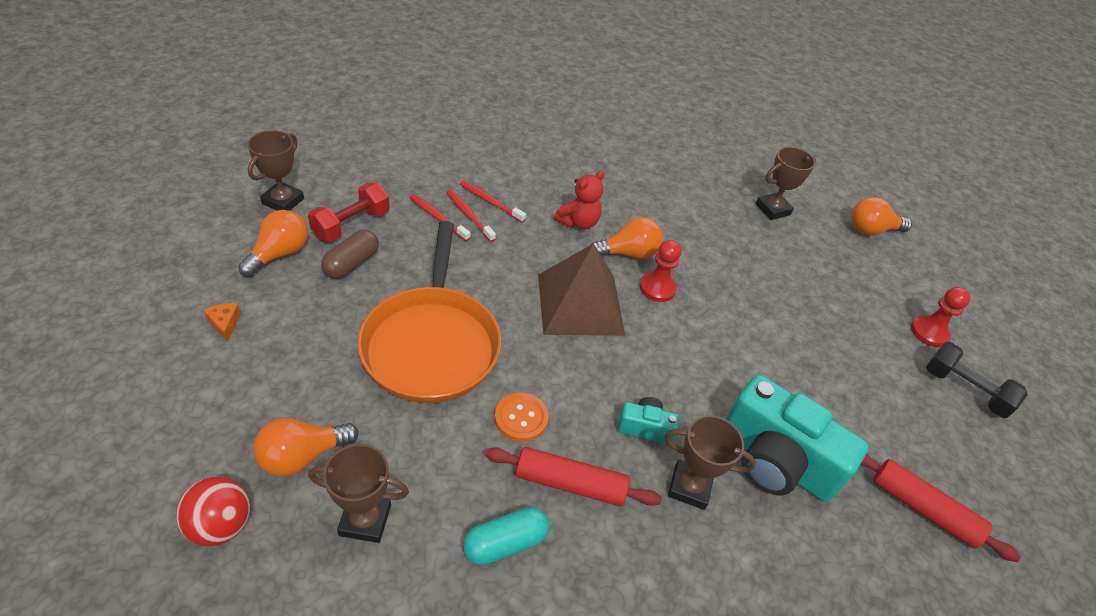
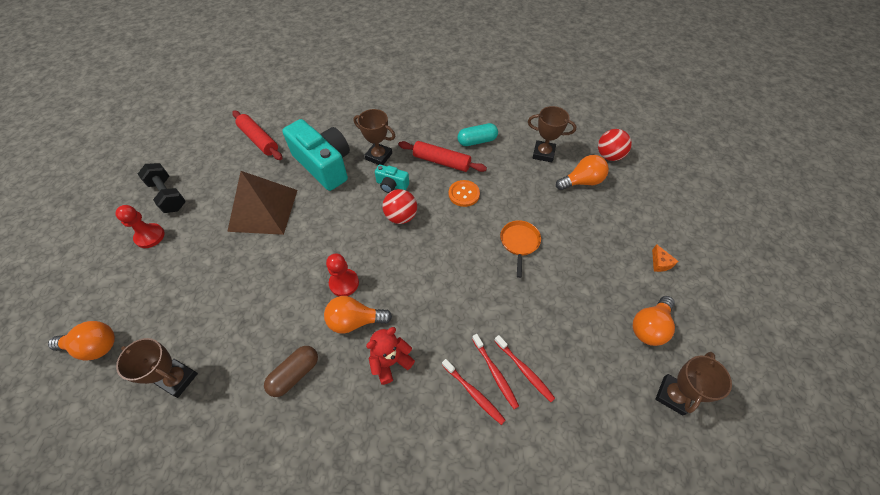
camera: 165 degrees left, 10 degrees up
(351, 224) = (601, 361): red dumbbell -> none
(351, 264) = (589, 315): brown capsule -> brown capsule (295, 374)
(431, 343) = (519, 243): orange pan -> orange pan, size x0.44
(580, 304) = (410, 270): brown pyramid -> brown pyramid (263, 210)
(613, 374) = (401, 216): none -> red ball
(772, 209) = (178, 379): brown trophy -> brown trophy turned 45 degrees clockwise

